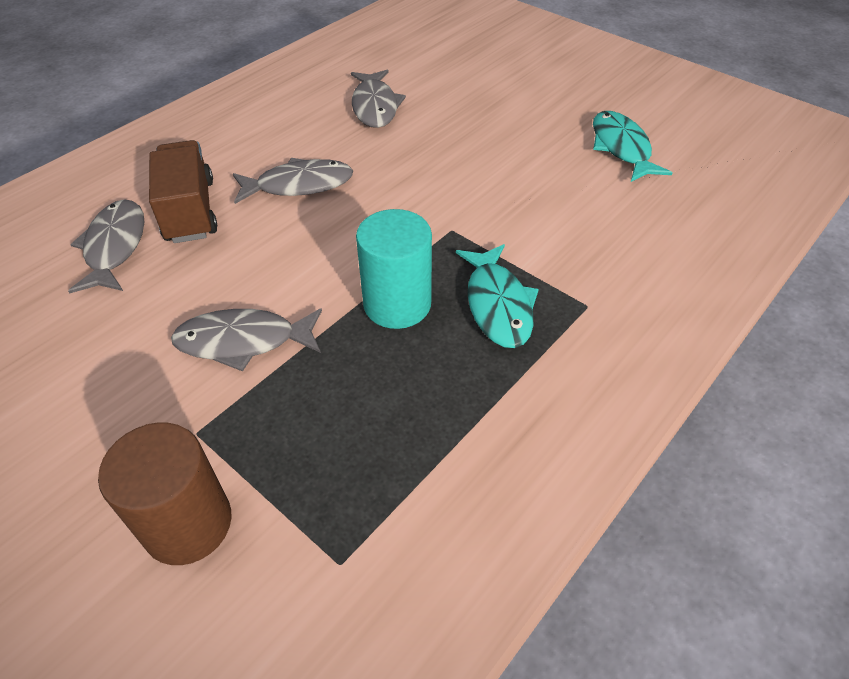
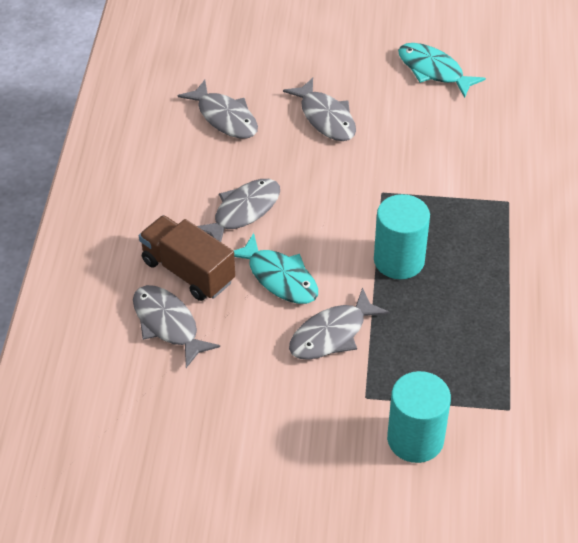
camera: 35 degrees left, 0 degrees up
(188, 524) = (415, 439): brown cylinder -> turquoise cylinder
(466, 143) = (325, 118): none -> grey fish
(498, 305) = (458, 228): turquoise fish -> turquoise fish (279, 278)

